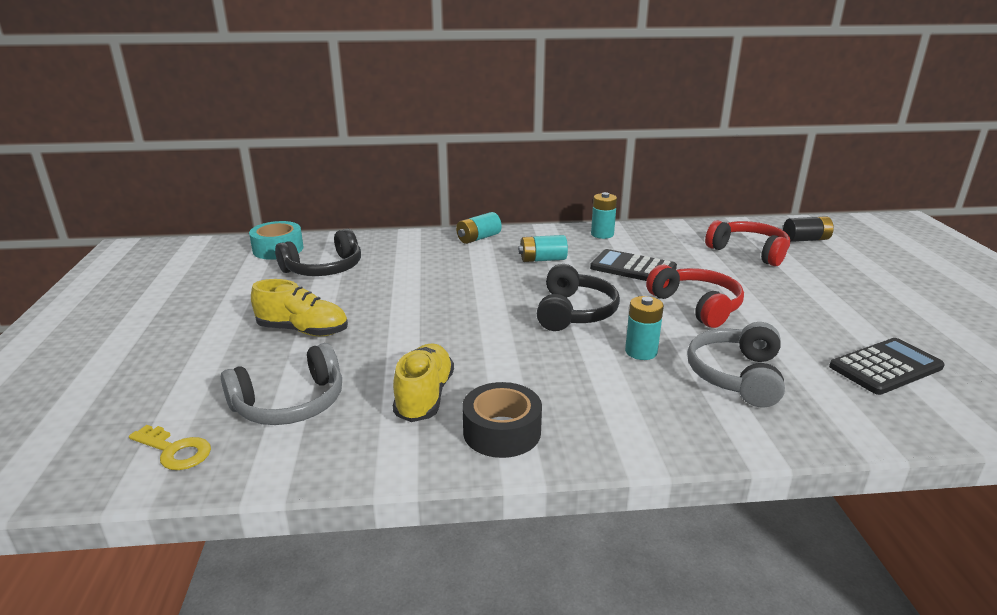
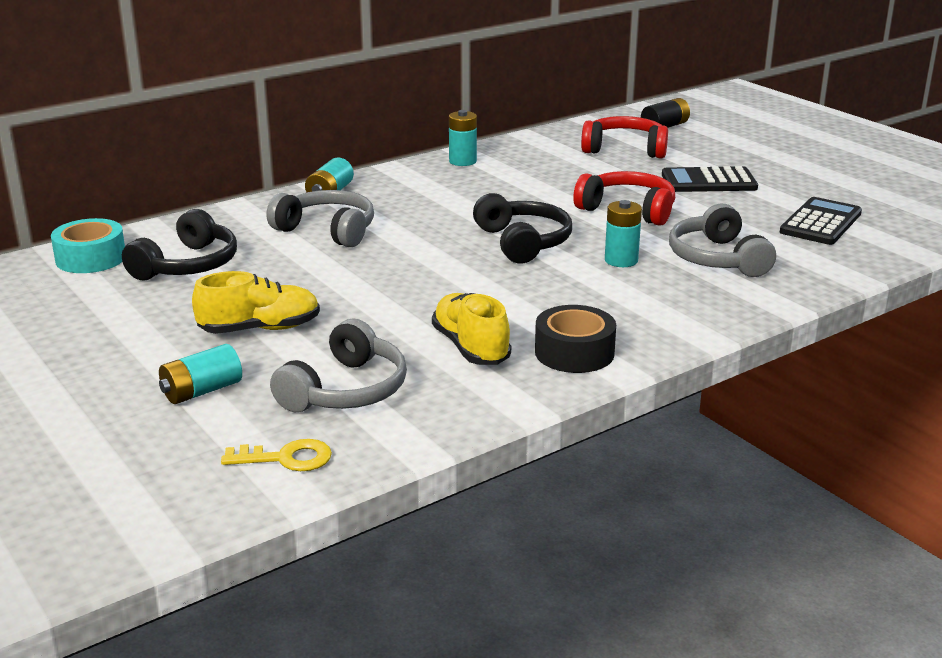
camera: 30 degrees left, 0 degrees up
(442, 266) = (327, 230): none -> grey headphones
(542, 259) = (430, 200): turquoise battery -> turquoise battery (202, 391)
(633, 268) = (532, 189): black calculator -> black calculator (708, 181)

